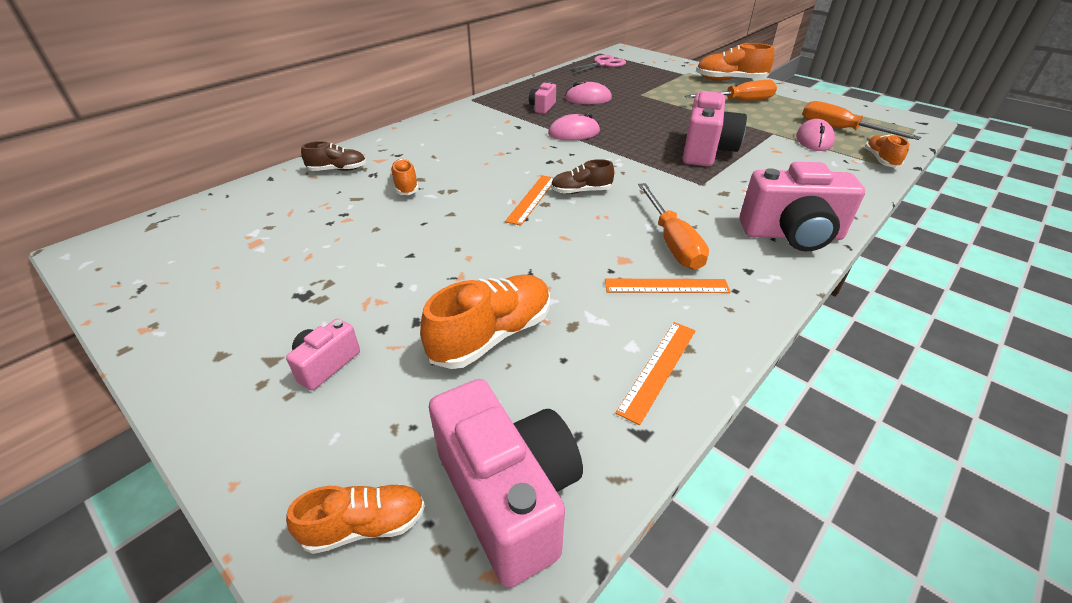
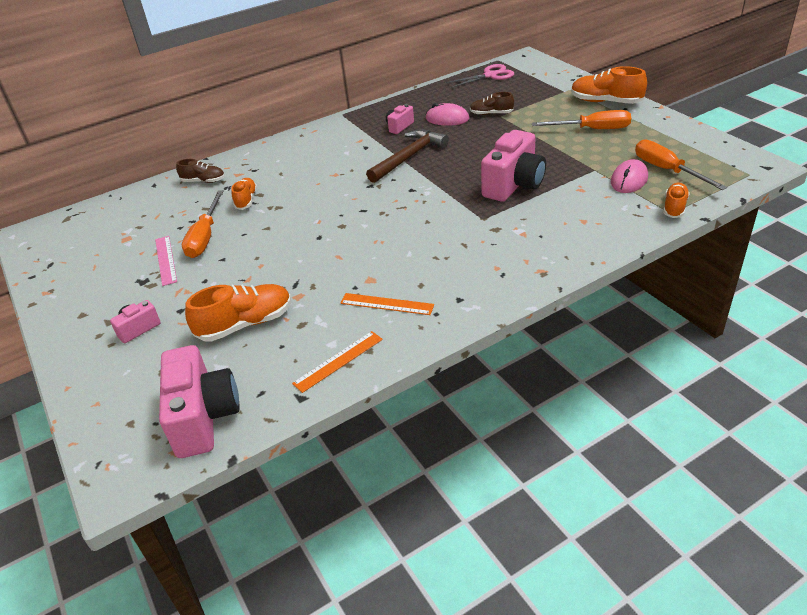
camera: 20 degrees right, 0 degrees up
(327, 264) = (165, 260): none -> pink ruler
(365, 526) = (123, 418): orange shoe -> none
(532, 199) = (334, 220): orange ruler -> none
(574, 133) = (409, 157): pink mouse -> brown hammer
(581, 191) = (377, 217): brown shoe -> brown shoe (491, 114)
(672, 242) = (417, 269): orange screwdriver -> orange screwdriver (205, 237)
(791, 235) = (520, 274): pink camera -> none

